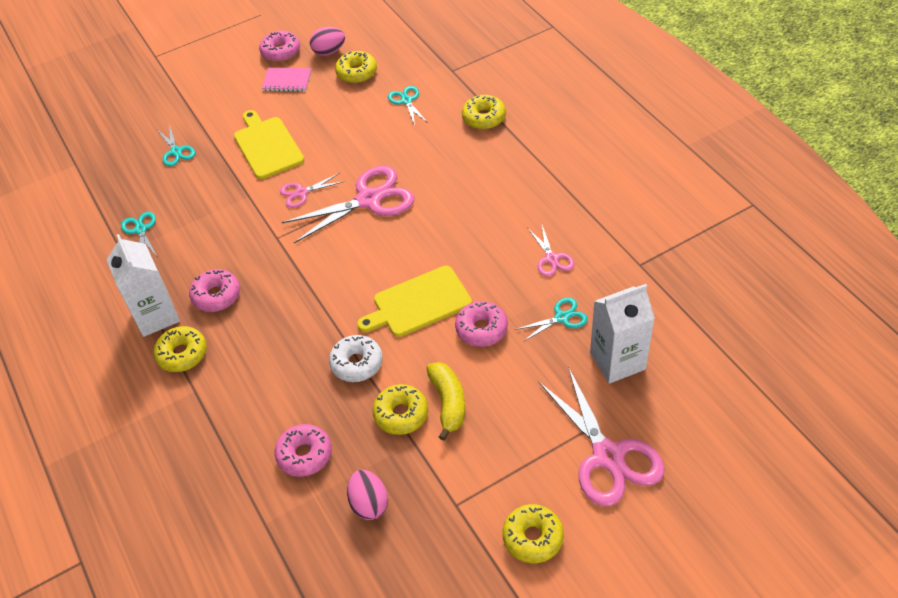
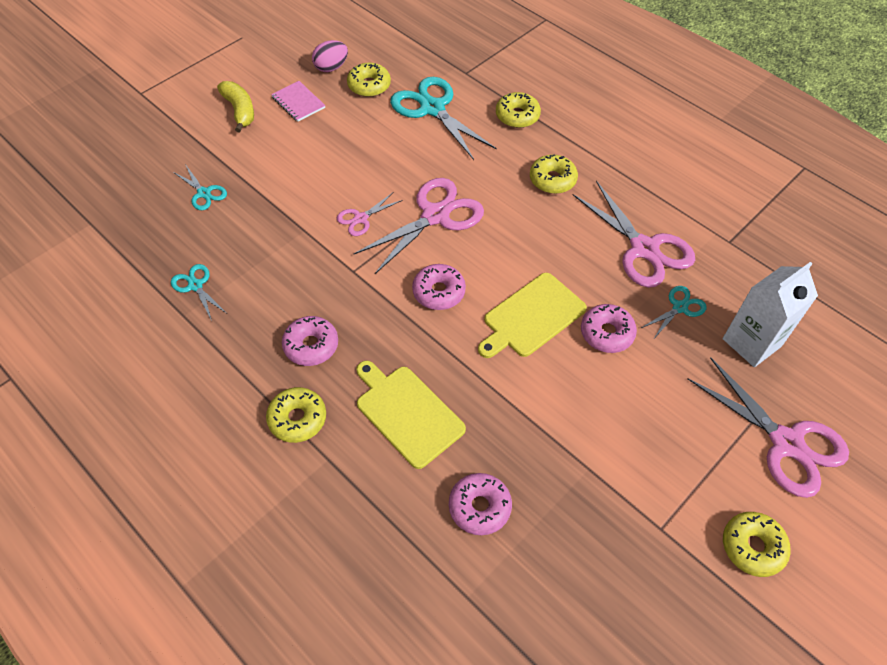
camera: 20 degrees left, 5 degrees up
(156, 316) = (250, 380): white carton -> none
(267, 146) = (303, 174): yellow cutting board -> yellow cutting board (407, 413)
(281, 52) = (279, 73): pink donut -> pink donut (438, 292)
(287, 81) = (298, 102): pink notebook -> pink notebook turned 60 degrees clockwise
(357, 363) = (494, 393): white donut -> none
(369, 503) = (571, 547): pink egg -> none
(401, 414) = (563, 440): yellow donut -> yellow donut (552, 180)
(406, 101) = (432, 108): turquoise scissors -> turquoise scissors, size x2.01
(448, 402) = (606, 418): yellow banana -> yellow banana (239, 111)
(552, 259) = (644, 249): pink scissors -> pink scissors, size x2.01

